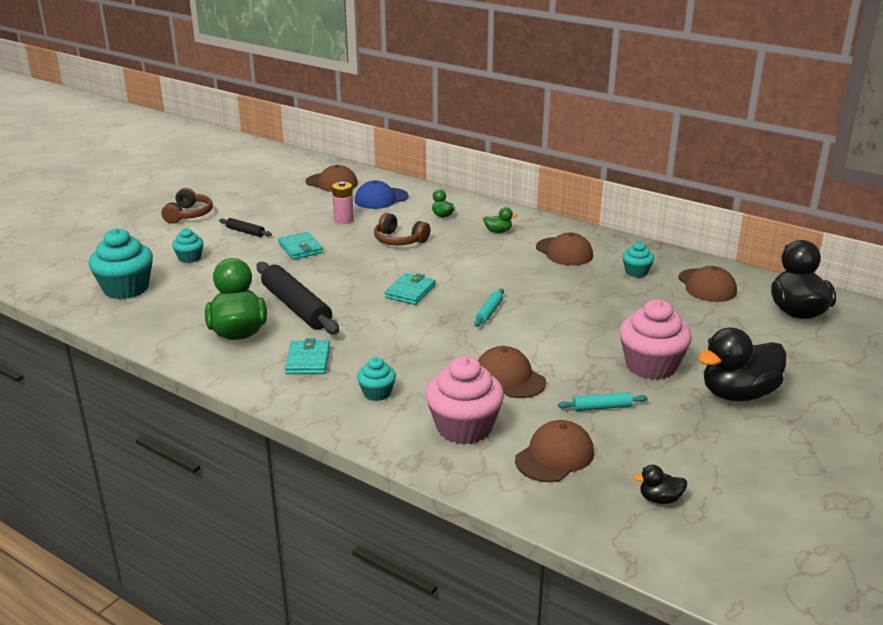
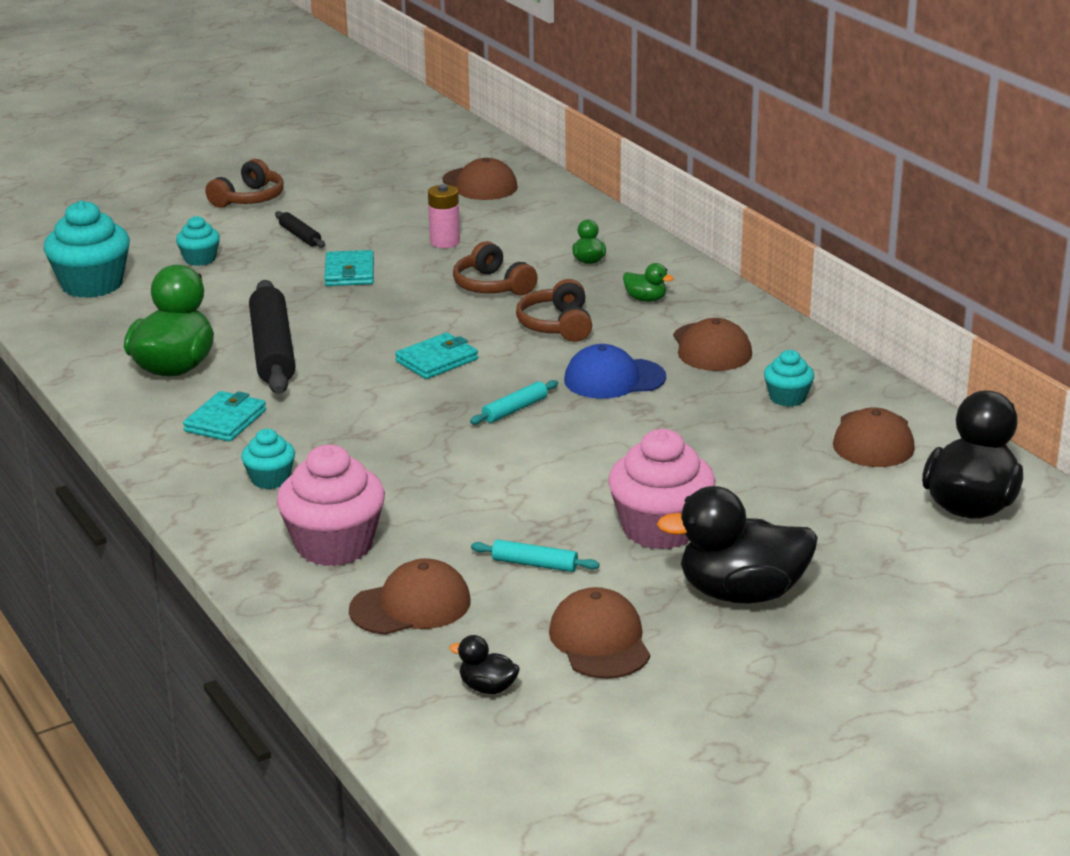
camera: 25 degrees right, 0 degrees up
(381, 199) = (526, 220): blue cap -> blue cap (614, 379)
(462, 256) = (557, 325): none -> brown headphones
(509, 377) = (453, 499): brown cap -> brown cap (600, 641)

